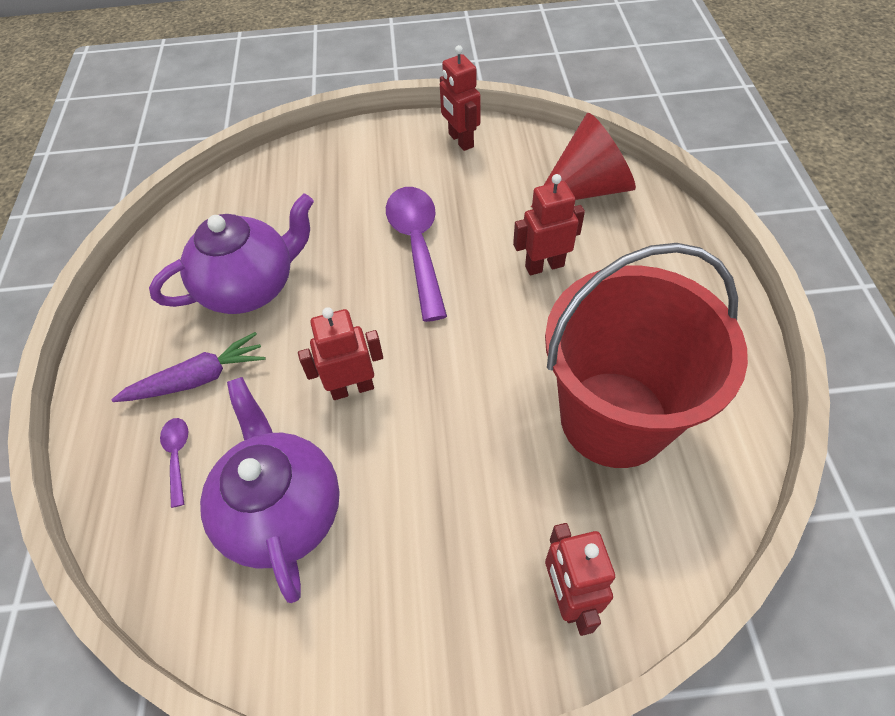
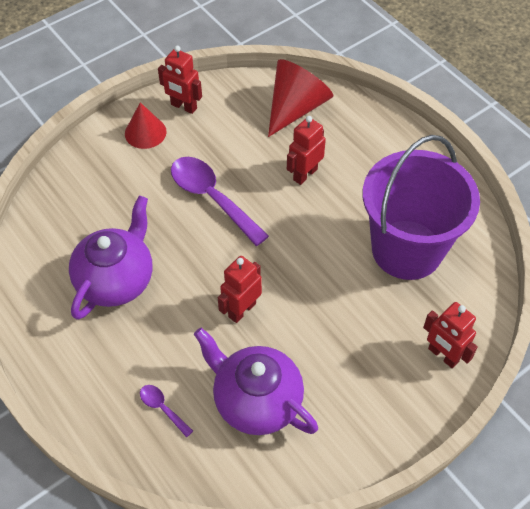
camera: 35 degrees left, 0 degrees up
(198, 379) = (133, 356): purple carrot -> none
(400, 151) = (145, 132): none -> red cone
(614, 418) = (407, 249): red bucket -> purple bucket

